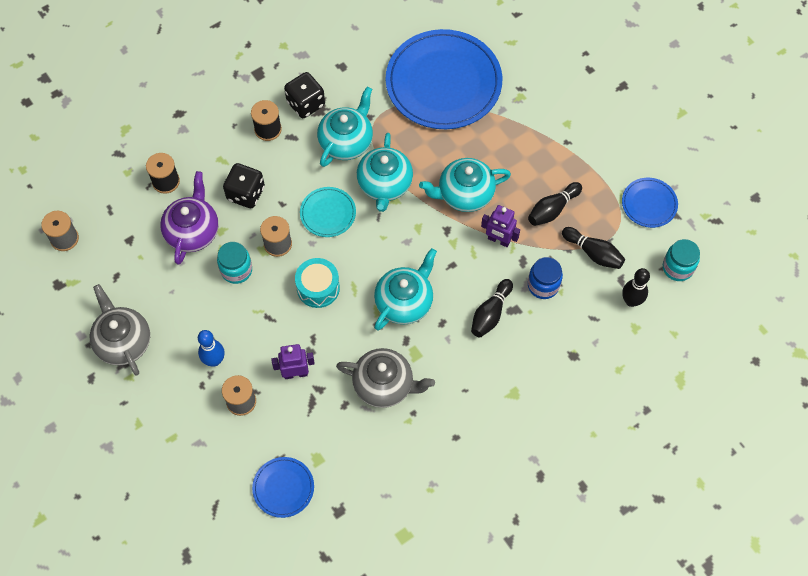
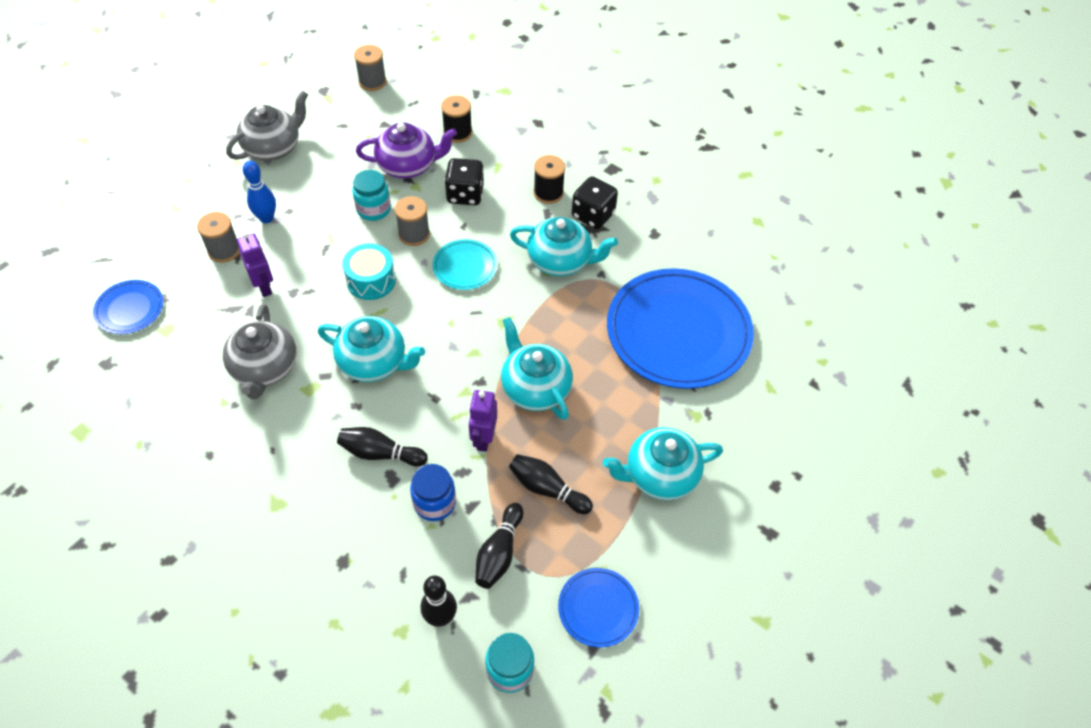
camera: 70 degrees right, 10 degrees down
(384, 184) = (519, 308): turquoise teapot -> turquoise teapot (659, 475)

